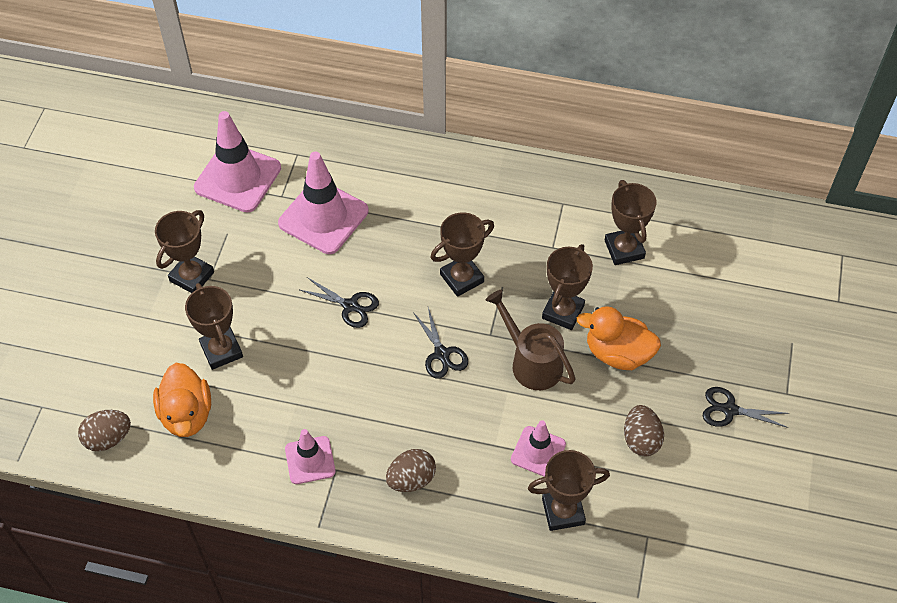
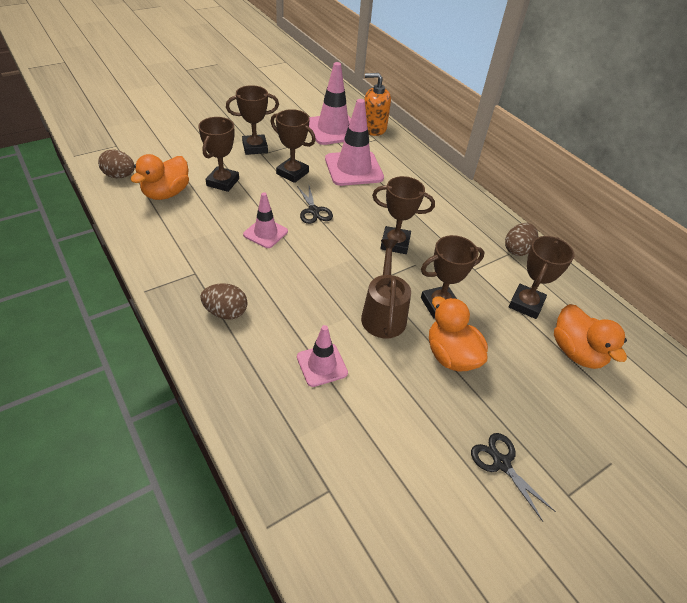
camera: 40 degrees right, 10 degrees down
(276, 139) = (373, 128): none -> orange soap dispenser
(310, 460) = (189, 258): pink traffic cone -> pink traffic cone (265, 233)
(442, 354) = (333, 268): black scissors -> none
(563, 511) = (290, 415): brown trophy -> brown trophy (292, 173)
(641, 439) = (404, 421): brown egg -> brown egg (517, 250)
(698, 265) = (576, 352): none -> orange duck

